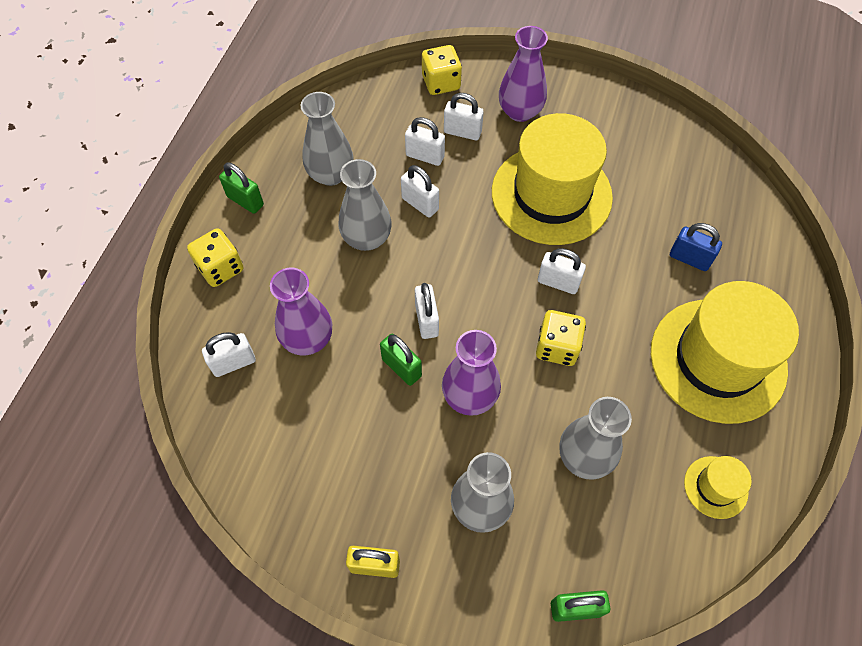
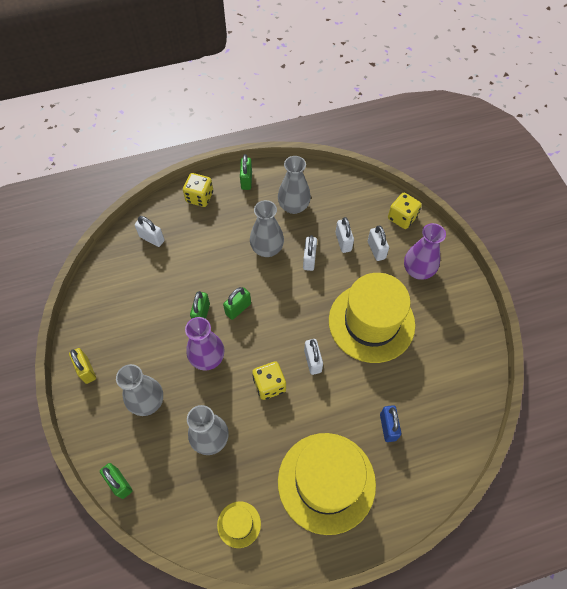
camera: 55 degrees right, 0 degrees up
(308, 339) = (187, 261): purple vase -> none
(426, 320) = (238, 308): white padlock -> green padlock

